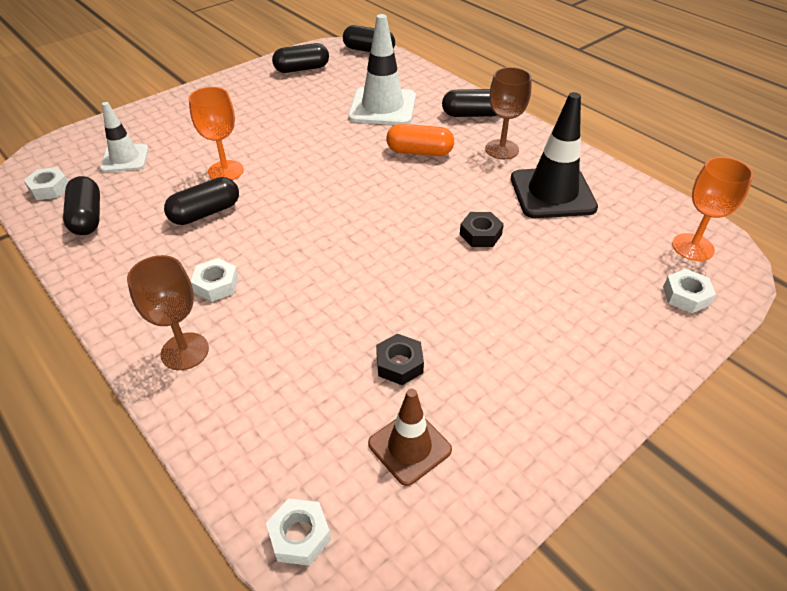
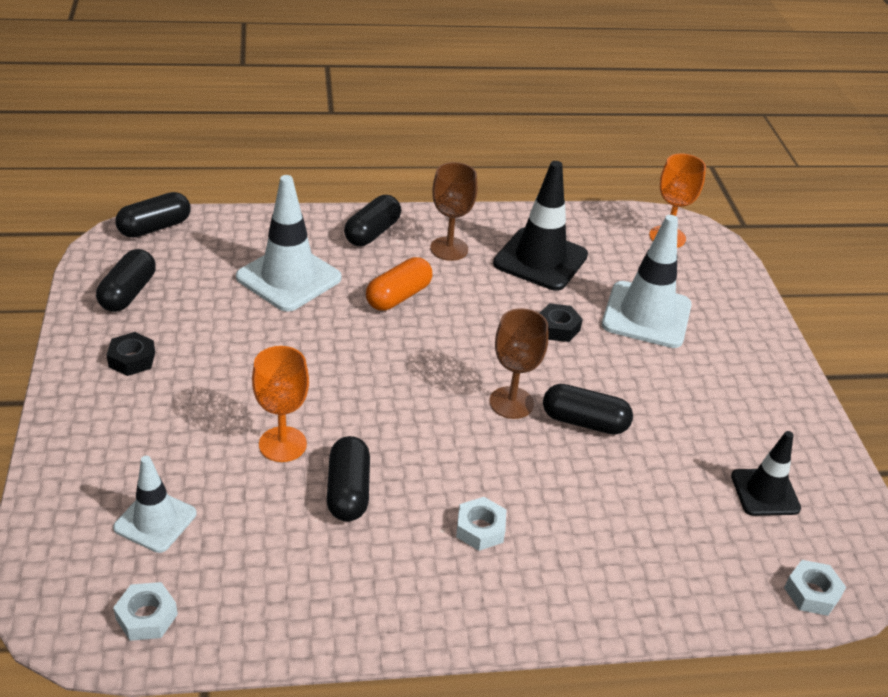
camera: 60 degrees left, 5 degrees down
(87, 217) = (254, 597): black capsule -> black capsule (584, 422)
(185, 351) = (560, 588): brown goblet -> brown goblet (511, 403)
(399, 364) = (677, 455): black nut -> black nut (132, 359)
(409, 447) = (765, 492): brown traffic cone -> black traffic cone
(563, 276) = (646, 315): none -> white traffic cone
(686, 296) = (713, 273): white nut -> none

